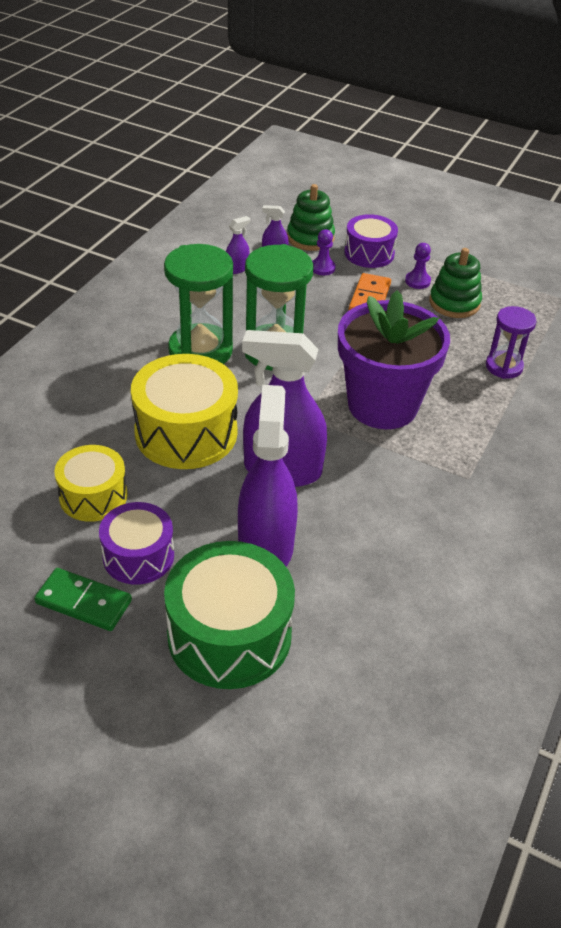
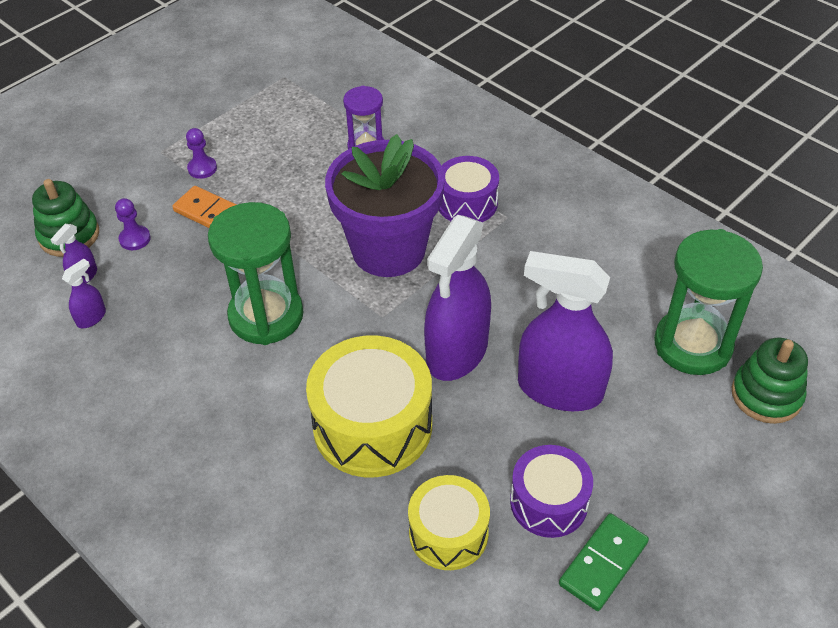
camera: 70 degrees left, 5 degrees up
(200, 351) = (235, 385): green hourglass -> green hourglass (692, 345)
(229, 635) = (664, 441): green drum -> none
(237, 268) = (91, 317): purple spray bottle -> purple spray bottle turned 60 degrees clockwise
(369, 253) = (130, 193): purple drum -> purple drum (467, 203)
(454, 303) = (253, 152): green stacking toy -> green stacking toy (766, 395)

